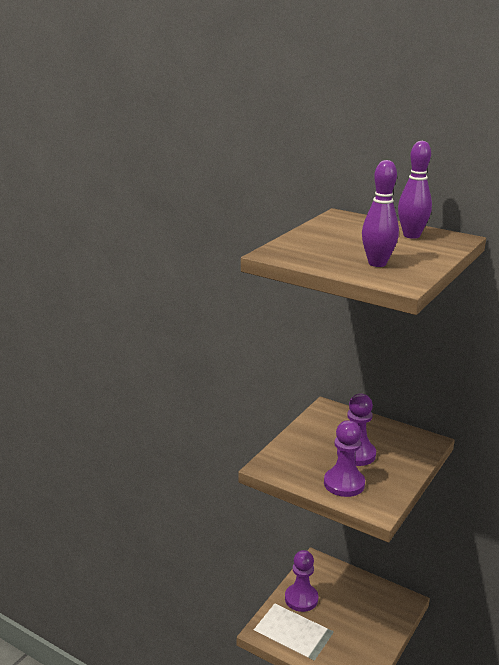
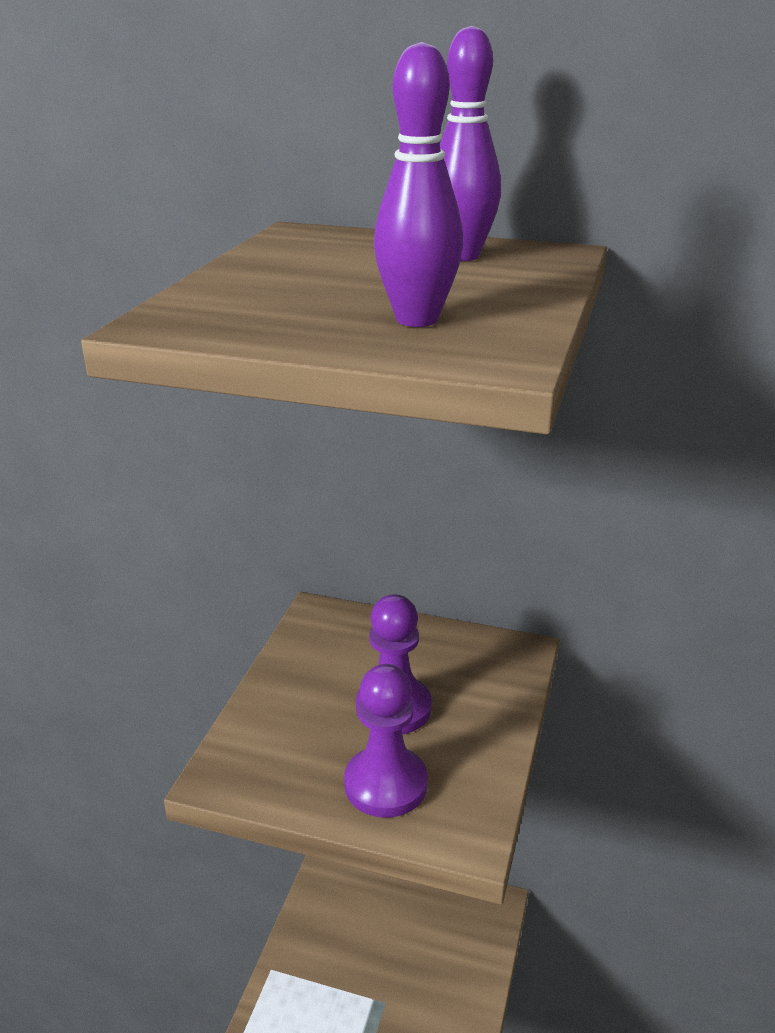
camera: 15 degrees left, 5 degrees up
(301, 599) = (317, 948): purple pawn -> none

